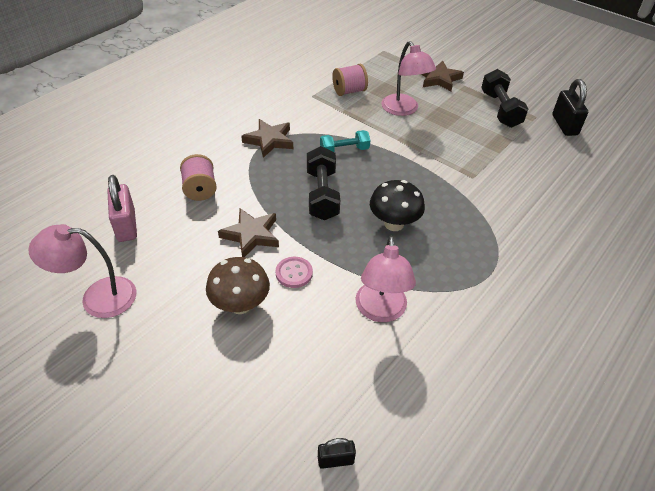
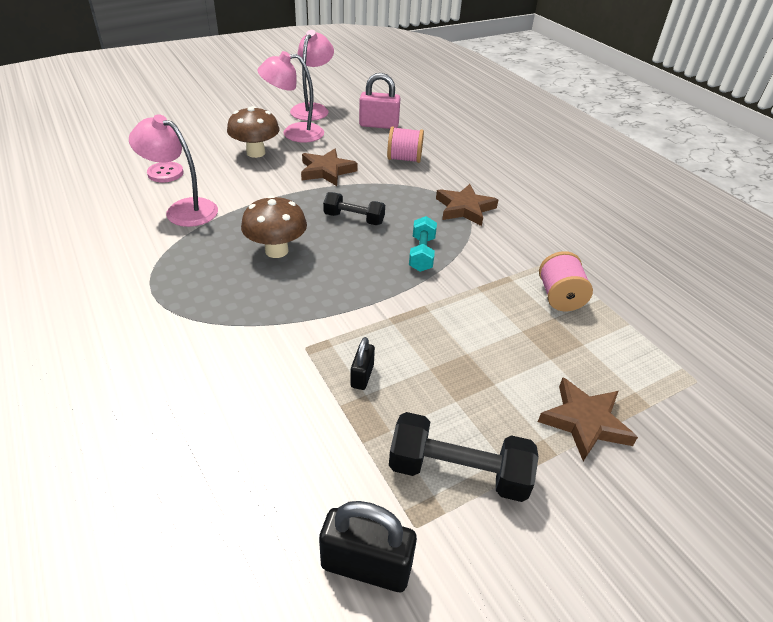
camera: 110 degrees right, 5 degrees down
(294, 273) = (265, 180): pink button -> pink button (165, 173)
(322, 194) = (354, 219): black dumbbell -> black dumbbell, size x0.66
(335, 460) = (96, 159): black padlock -> black padlock (362, 376)
(394, 224) = (276, 251): black mushroom -> brown mushroom
(403, 110) = (495, 337): pink lamp -> pink lamp (294, 133)

